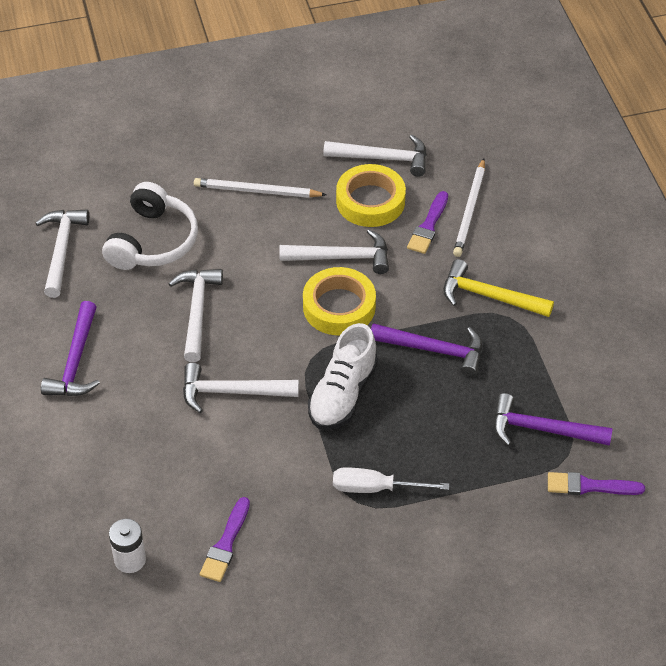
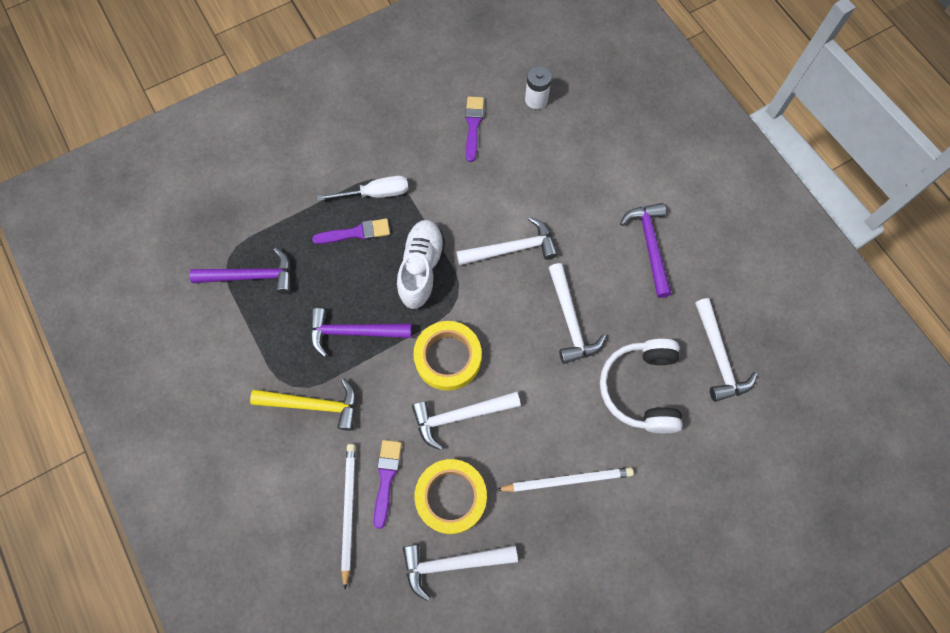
camera: 165 degrees right, 20 degrees up
(590, 486) = (208, 235): purple brush -> purple brush (355, 233)

